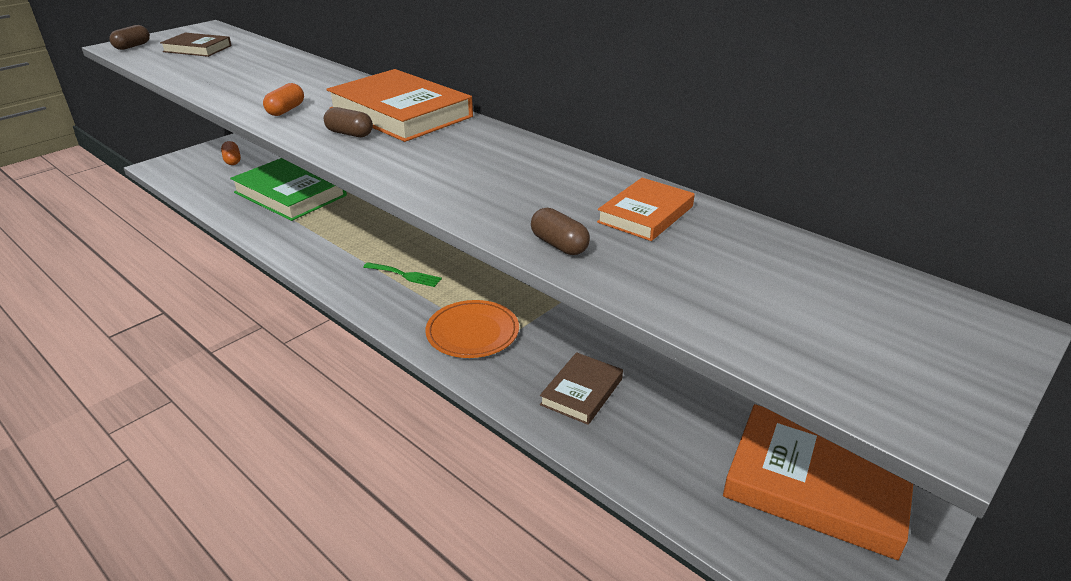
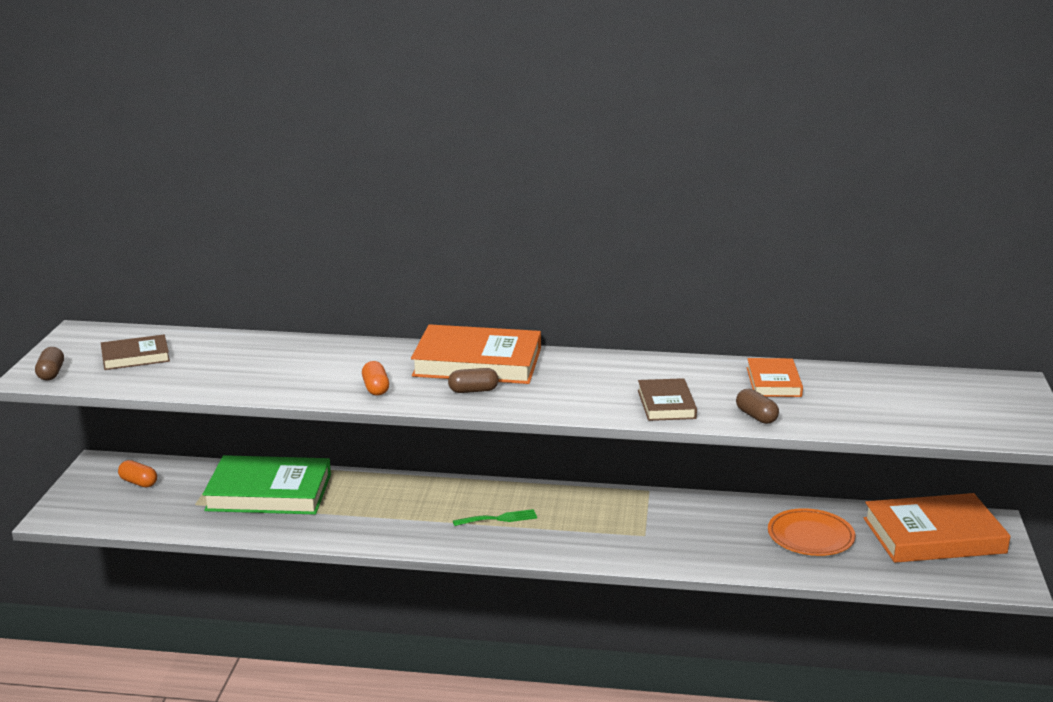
camera: 35 degrees left, 10 degrees down
(472, 333) = (616, 537): orange plate -> orange plate (810, 536)
(559, 245) = (756, 416): brown capsule -> brown capsule turned 45 degrees clockwise
(581, 392) = (743, 543): brown book -> brown book (666, 404)

